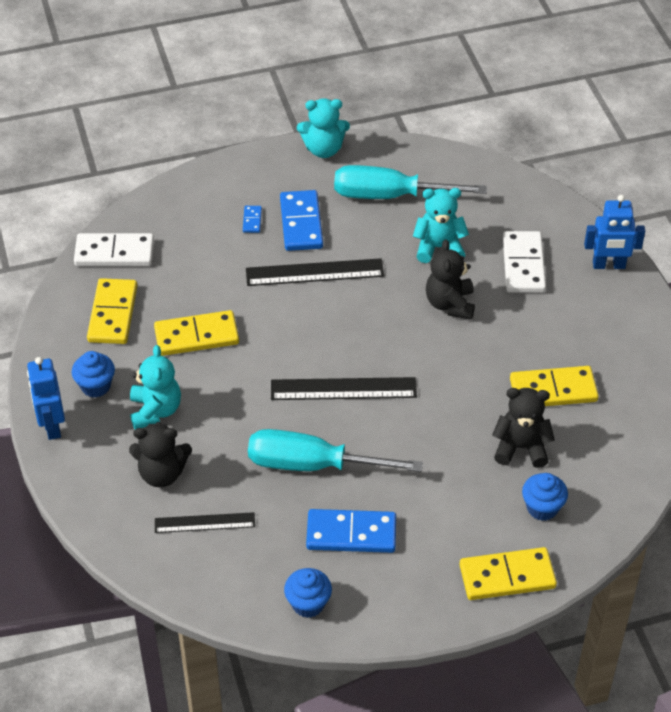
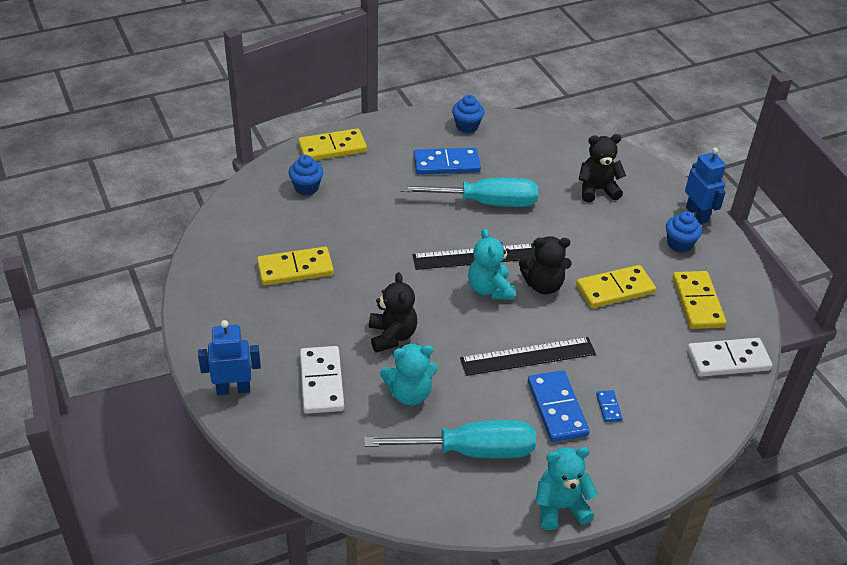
camera: 170 degrees right, 5 degrees down
(155, 411) = (622, 230): turquoise teddy bear -> turquoise teddy bear (490, 289)
(204, 523) = (553, 163): black ruler -> none
(521, 448) = (323, 225): black teddy bear -> black teddy bear (543, 285)

